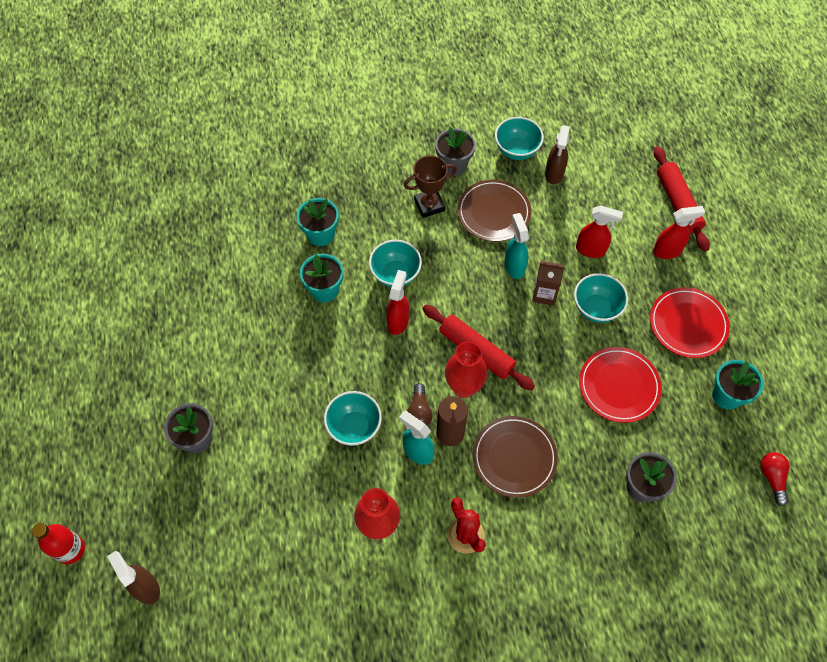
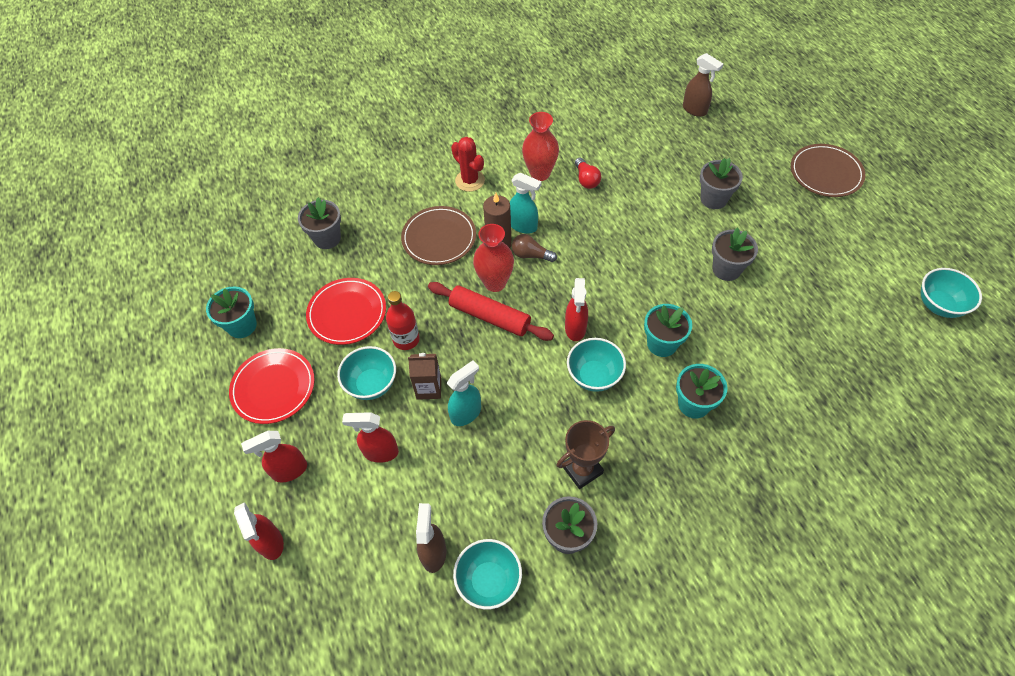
camera: 170 degrees right, 5 degrees down
(71, 549) = (763, 118): red bottle -> red bottle (406, 339)
(229, 350) = (726, 269): none -> grey flower pot
(354, 427) = (584, 233): turquoise bowl -> turquoise bowl (939, 305)
(419, 412) = (531, 255): brown light bulb -> brown light bulb turned 60 degrees counterclockwise
(493, 213) = (502, 476): brown plate -> brown plate (825, 173)
(514, 266) = (466, 413): turquoise spray bottle -> turquoise spray bottle turned 105 degrees counterclockwise
(678, 203) = (271, 543): red rolling pin -> red spray bottle
(772, 478) = (212, 266): red light bulb -> red light bulb (586, 180)

